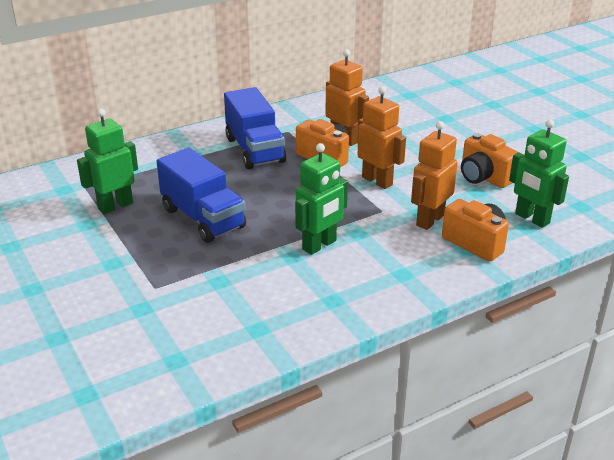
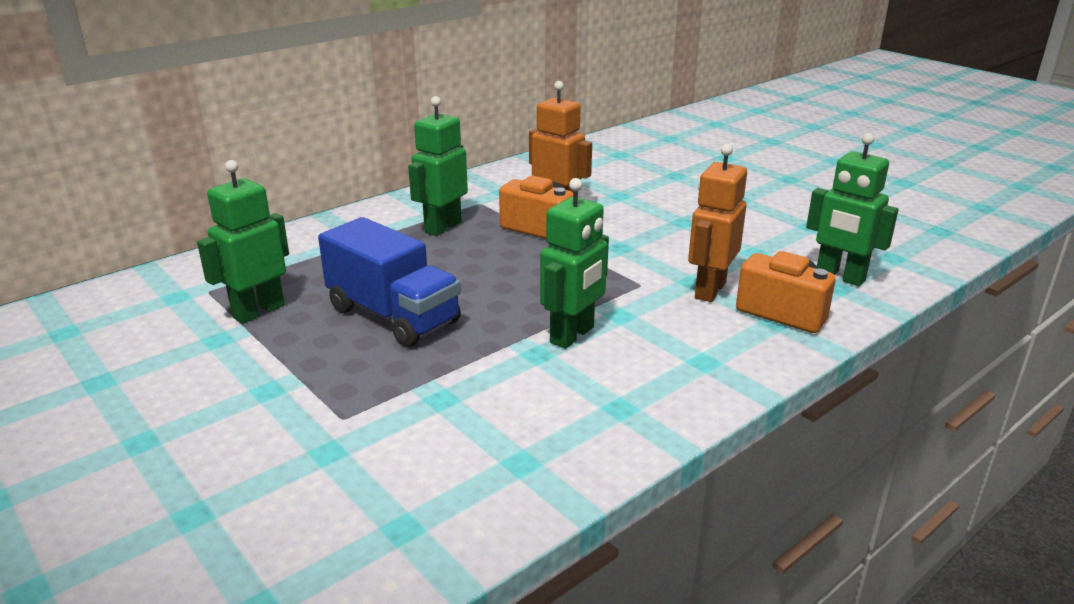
camera: 10 degrees left, 5 degrees down
(255, 150) = (442, 227): blue truck -> green robot
(377, 181) = (620, 250): orange robot -> none
(484, 177) = (755, 235): orange camera -> none

